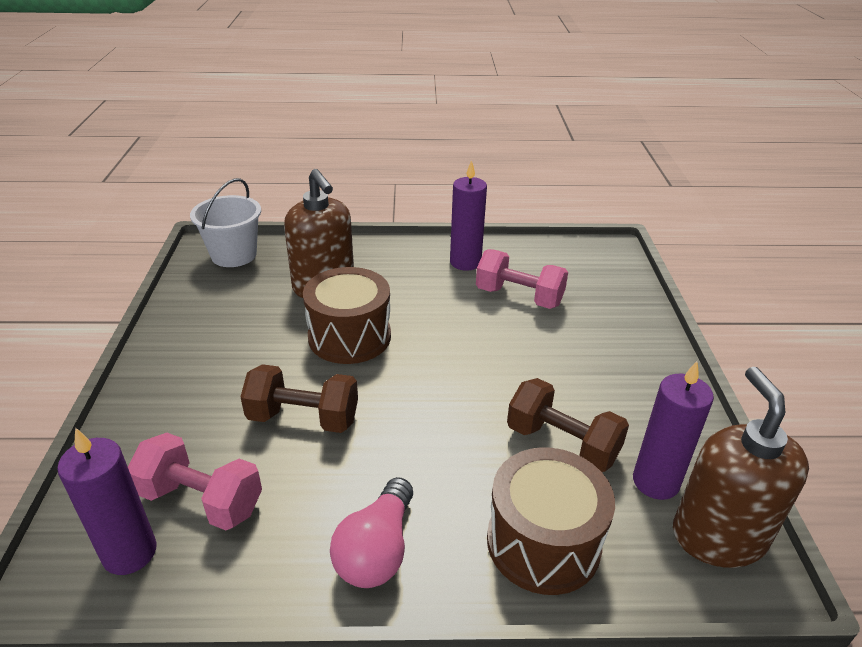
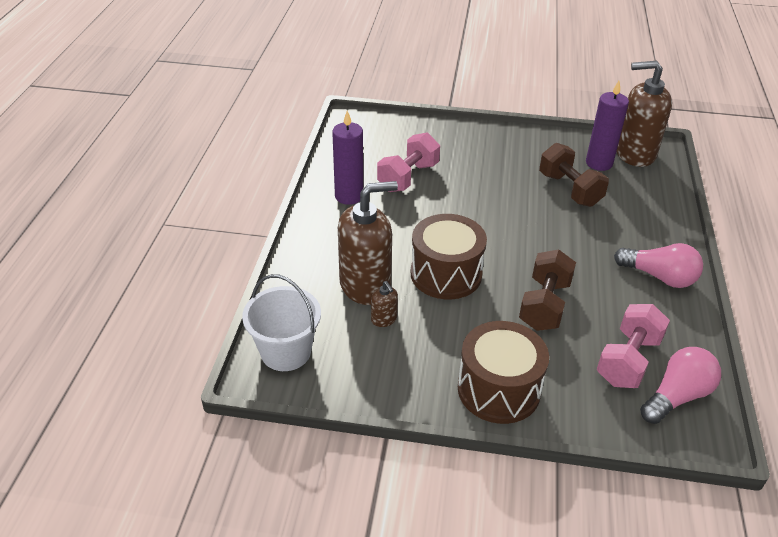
camera: 80 degrees left, 5 degrees up
(130, 553) = (677, 396): purple candle -> pink light bulb
(275, 302) = (384, 319): none -> brown soap dispenser
(543, 542) = (646, 212): brown drum -> brown drum (498, 389)
(562, 444) = (569, 189): brown dumbbell -> brown dumbbell turned 75 degrees counterclockwise

